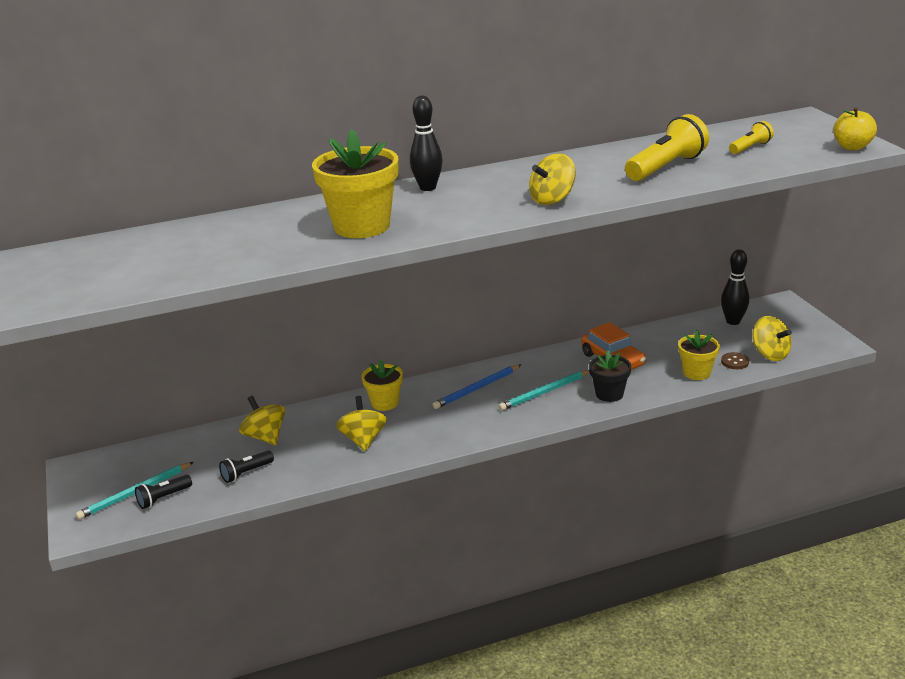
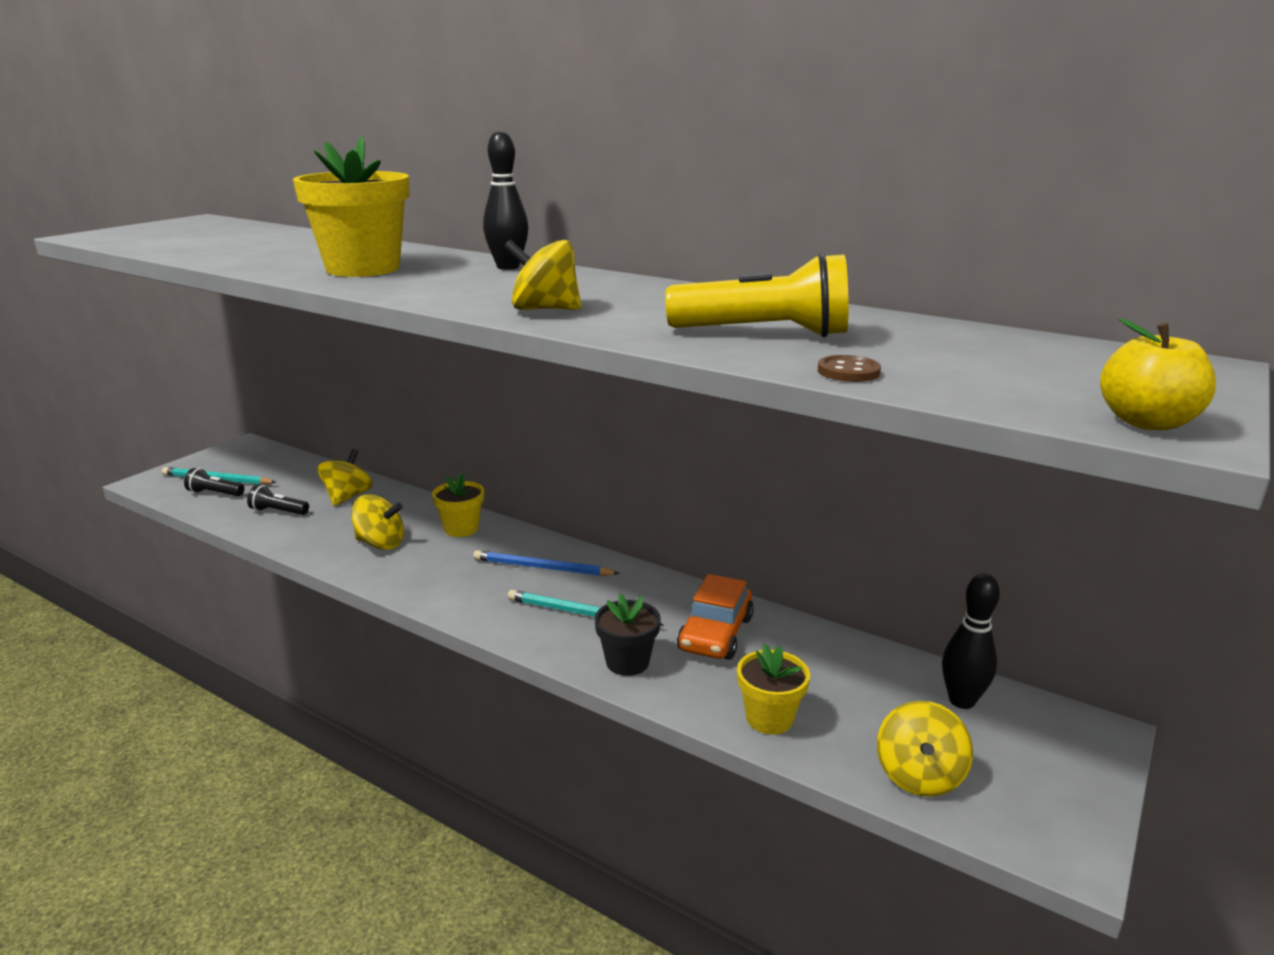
camera: 50 degrees right, 5 degrees down
(363, 439) = (380, 543): yellow spinning top -> yellow spinning top turned 60 degrees clockwise
(735, 362) = (846, 745): brown button -> brown button (848, 371)
(750, 148) = (956, 359): yellow flashlight -> none

